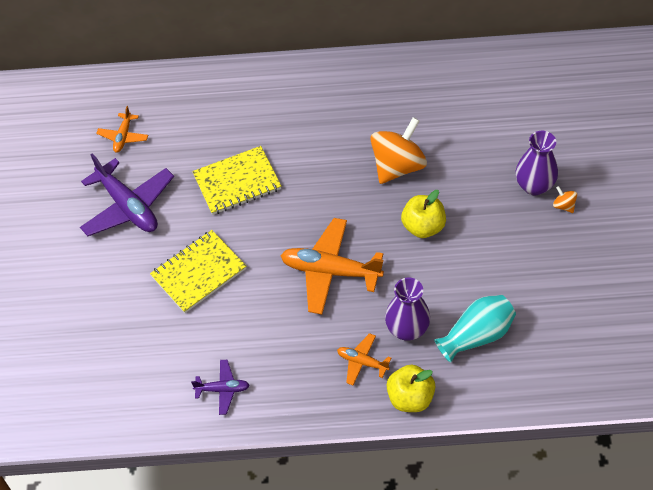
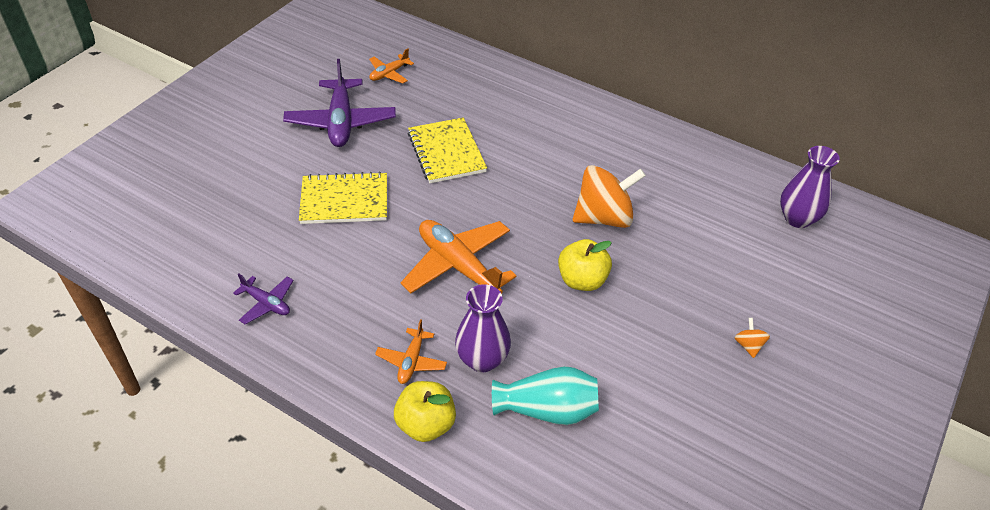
camera: 30 degrees right, 10 degrees down
(237, 182) = (446, 152): yellow notebook -> yellow notebook turned 60 degrees clockwise
(362, 362) = (411, 361): orange plane -> orange plane turned 135 degrees counterclockwise
(534, 186) = (730, 309): purple vase -> purple vase (797, 218)

